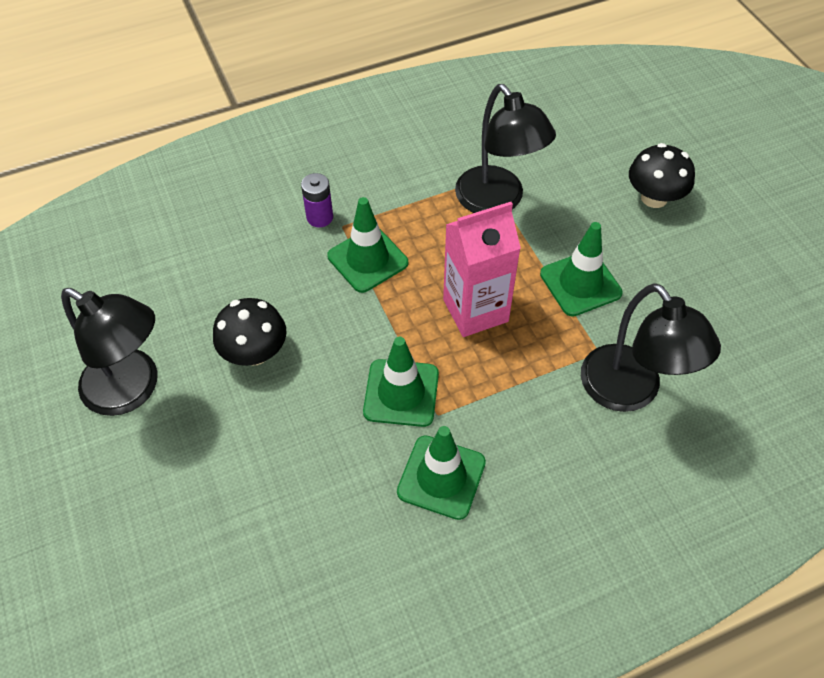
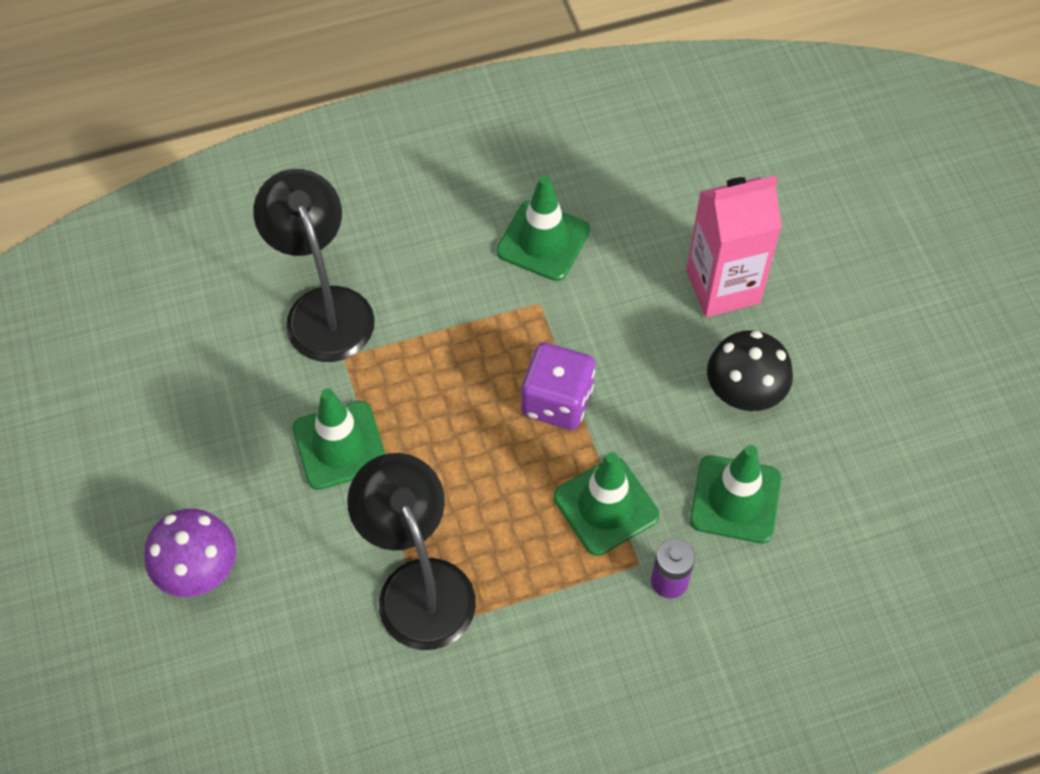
camera: 175 degrees left, 5 degrees up
(133, 389) = (880, 360): black lamp -> none
(401, 393) = (576, 329): green traffic cone -> green traffic cone (735, 499)
(412, 331) = (557, 401): none -> purple dice
(475, 310) = (477, 421): pink carton -> pink carton (723, 286)
(654, 198) = (198, 569): black mushroom -> purple mushroom

